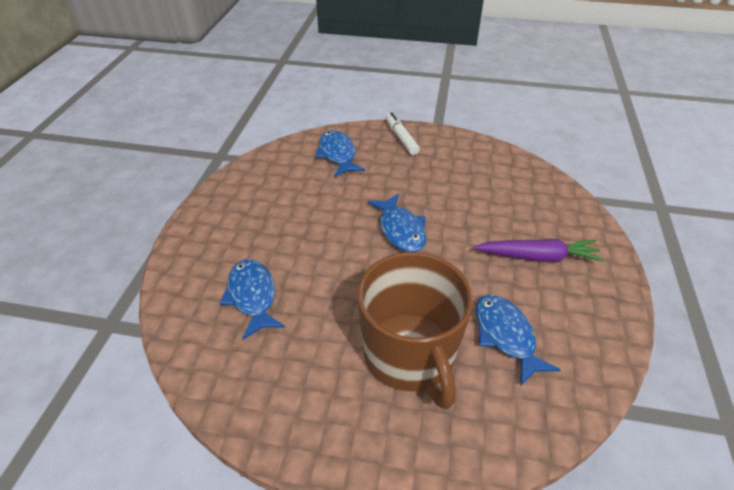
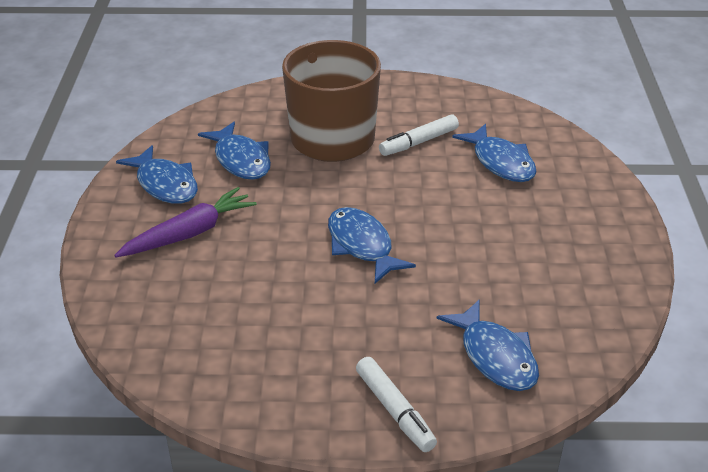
camera: 170 degrees right, 5 degrees down
(319, 335) = (419, 142): none -> white marker
(538, 257) = (189, 233): purple carrot -> purple carrot turned 150 degrees clockwise
(575, 313) = (165, 184): none -> blue fish

